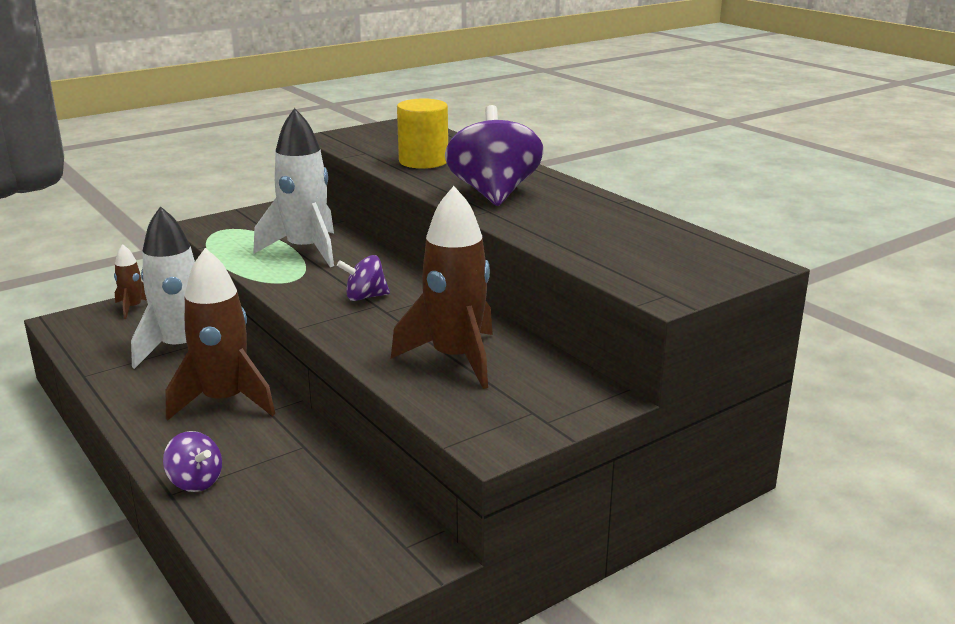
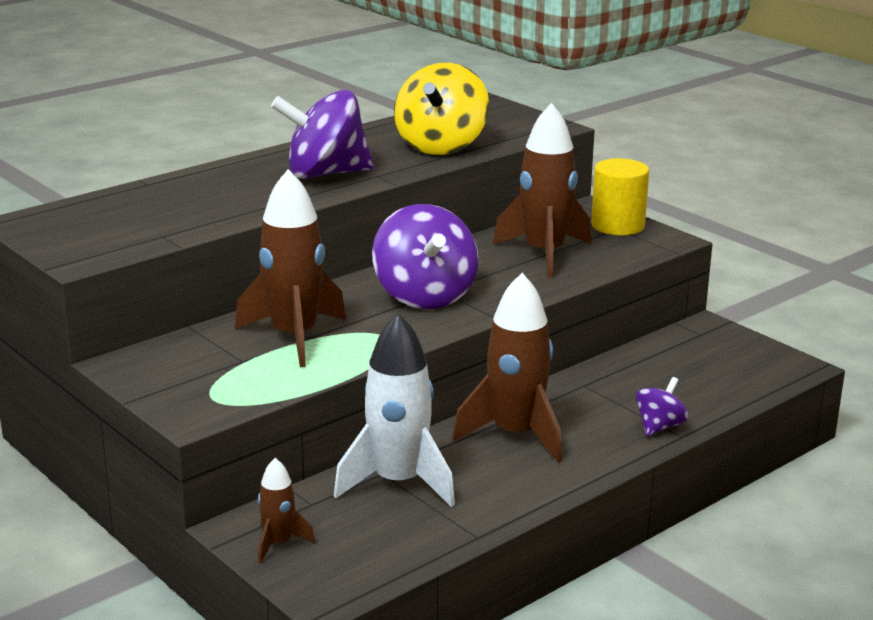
camera: 95 degrees left, 0 degrees up
(306, 250) = (294, 337): white rocket -> brown rocket
(365, 297) = (424, 296): purple spinning top -> purple spinning top, size x1.98
(423, 161) = (207, 205): yellow cylinder -> yellow cylinder (617, 225)
(578, 237) = (441, 146): none -> yellow spinning top

